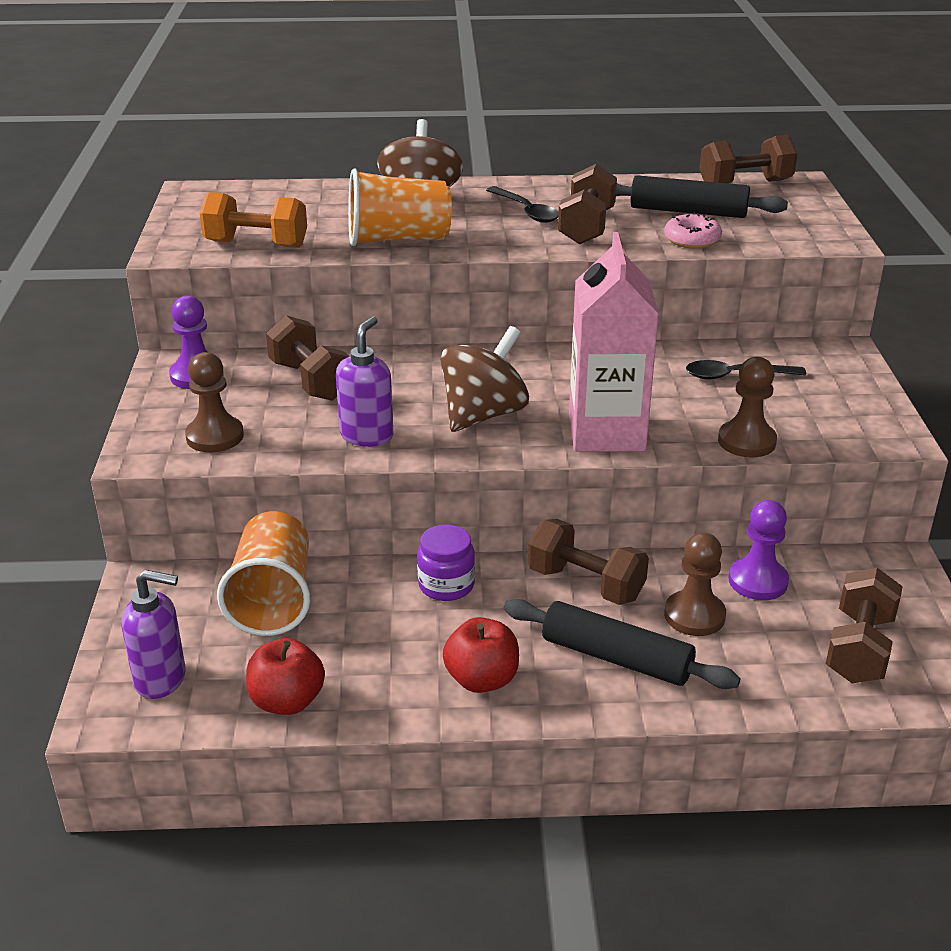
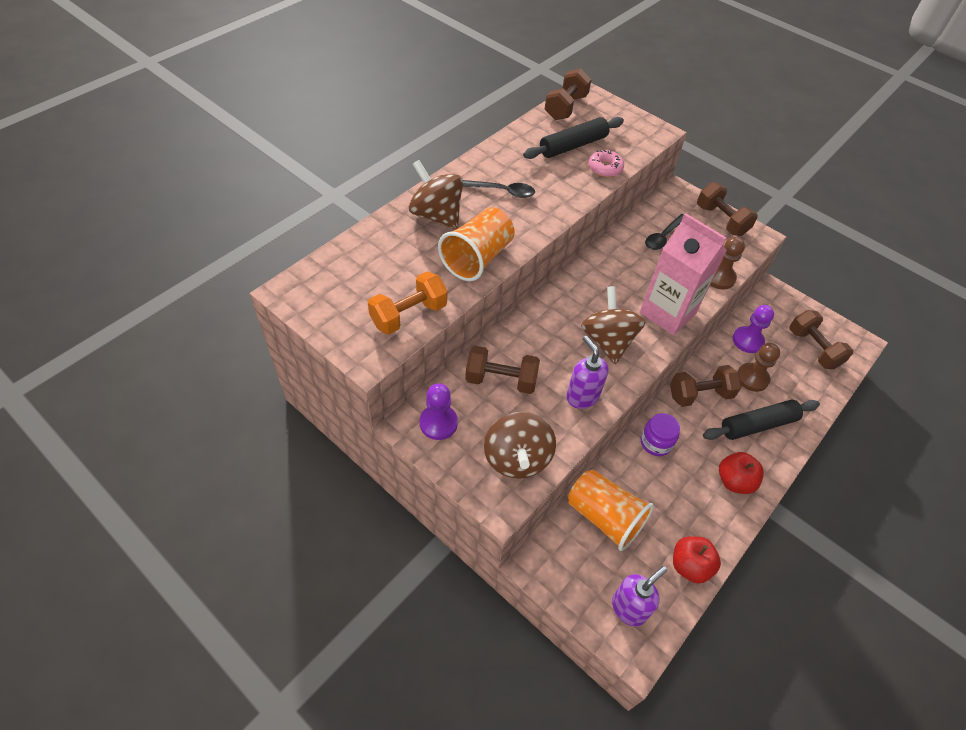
camera: 50 degrees left, 20 degrees up
(215, 436) = (517, 458): brown pawn -> brown spinning top
(586, 227) = (548, 187): brown dumbbell -> brown dumbbell (721, 220)

